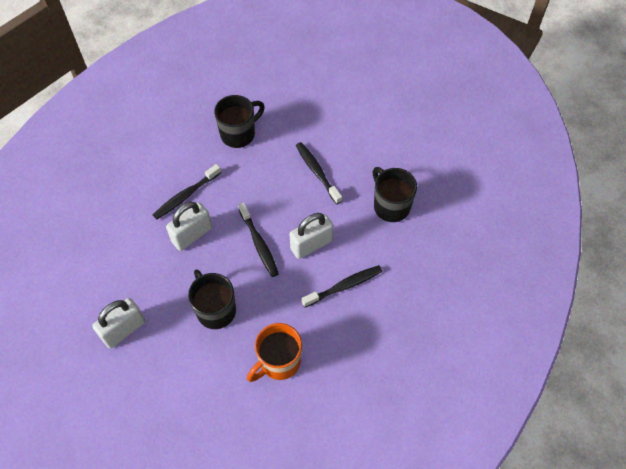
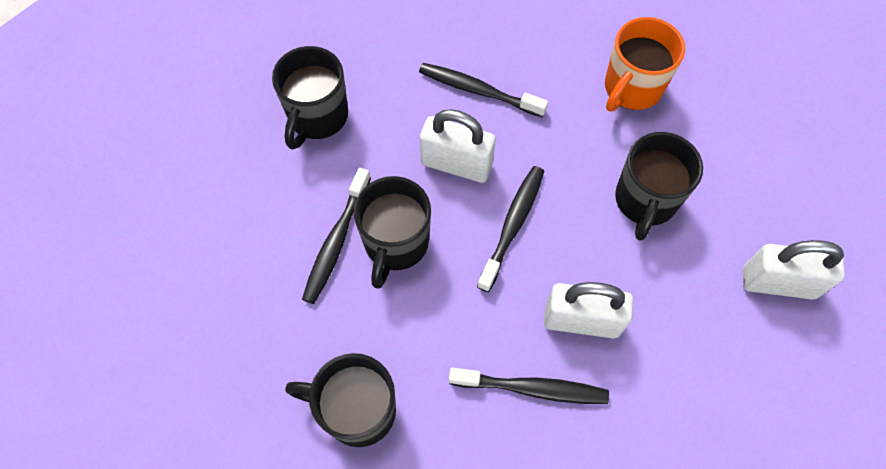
camera: 130 degrees left, 5 degrees up
(278, 362) = (631, 88): orange mug -> orange mug turned 120 degrees clockwise
(294, 192) = (395, 244): none -> black mug

